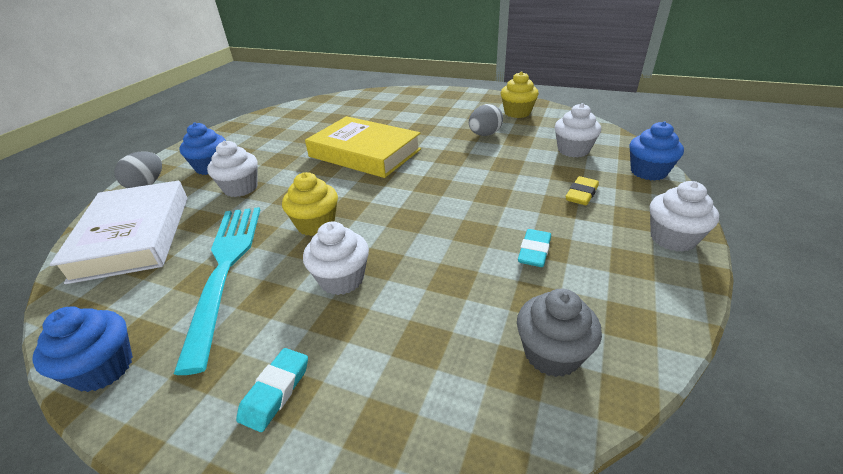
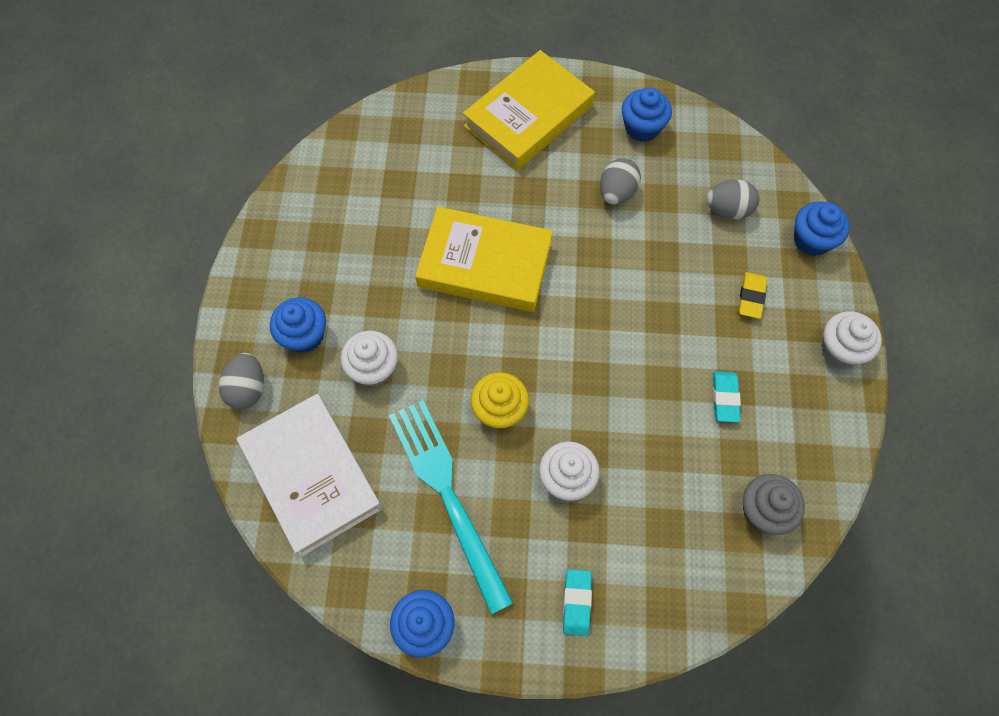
camera: 20 degrees left, 30 degrees up
(439, 103) = (528, 116): none -> yellow book
(517, 113) = (642, 128): yellow cupcake -> blue cupcake
(573, 150) = (728, 210): white cupcake -> grey egg

